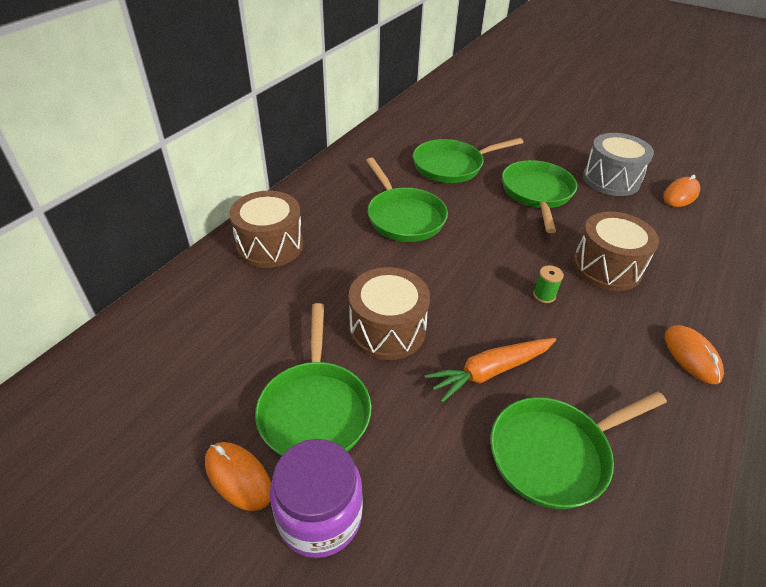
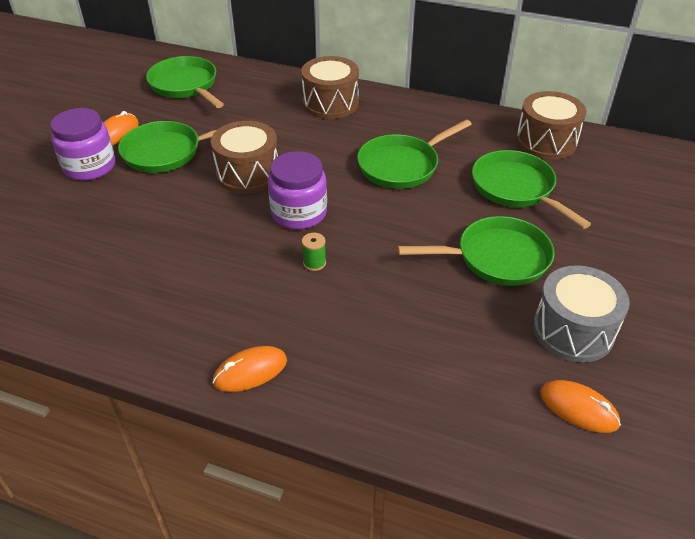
camera: 80 degrees right, 0 degrees up
(467, 296) = (299, 213): none -> purple jar
(490, 371) = (211, 231): orange carrot -> none
(554, 454) = (133, 268): green pan -> green pan (185, 85)
(607, 267) = (375, 313): brown drum -> brown drum (546, 141)

